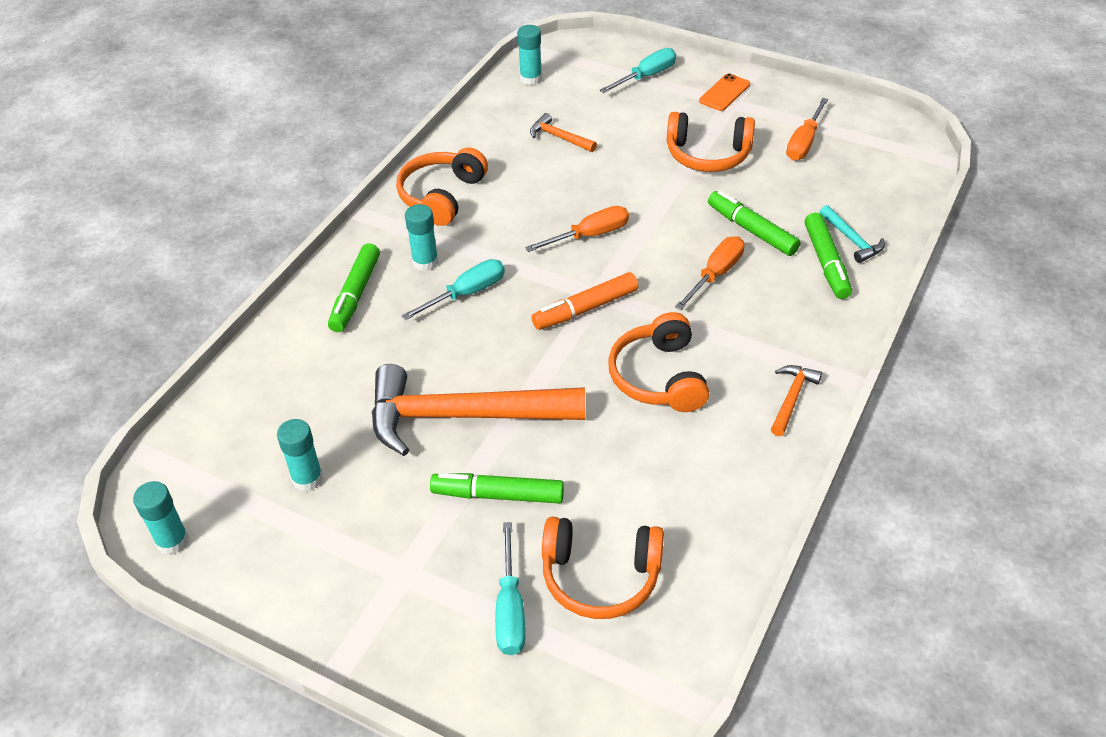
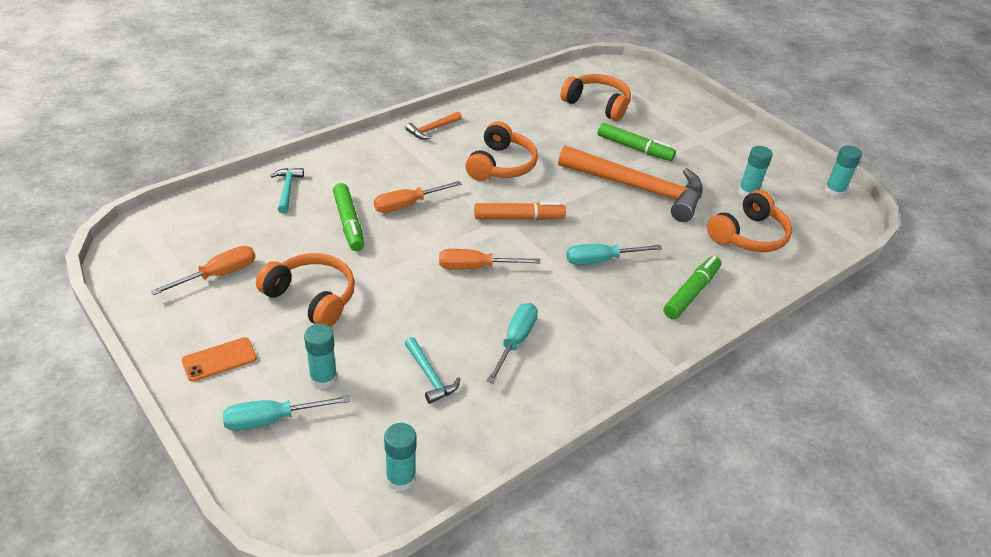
camera: 160 degrees left, 5 degrees down
(425, 262) = (624, 298): turquoise glue stick -> turquoise glue stick (323, 378)
(441, 196) = (583, 356): orange headphones -> orange headphones (748, 235)
(510, 609) = (649, 109): turquoise screwdriver -> turquoise screwdriver (515, 341)
(559, 137) = (430, 376): orange hammer -> turquoise hammer
(826, 262) = (323, 183): green marker -> none

